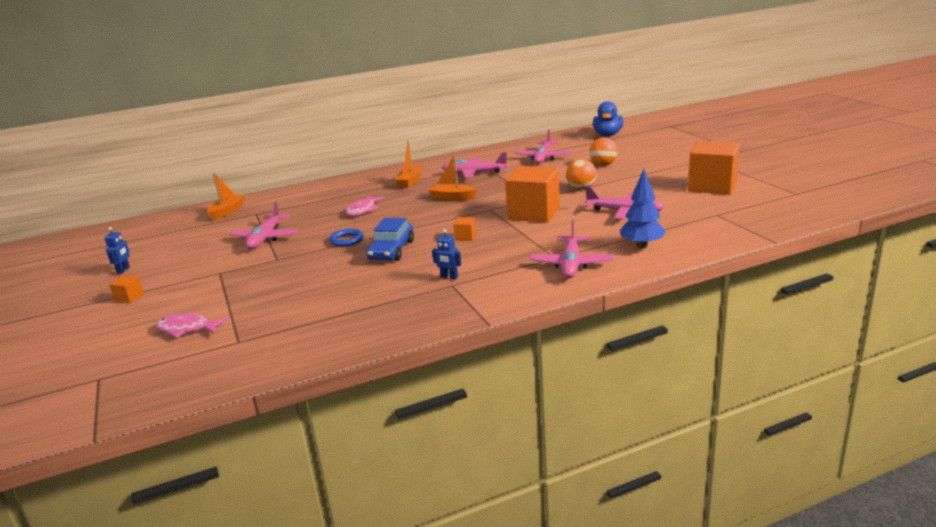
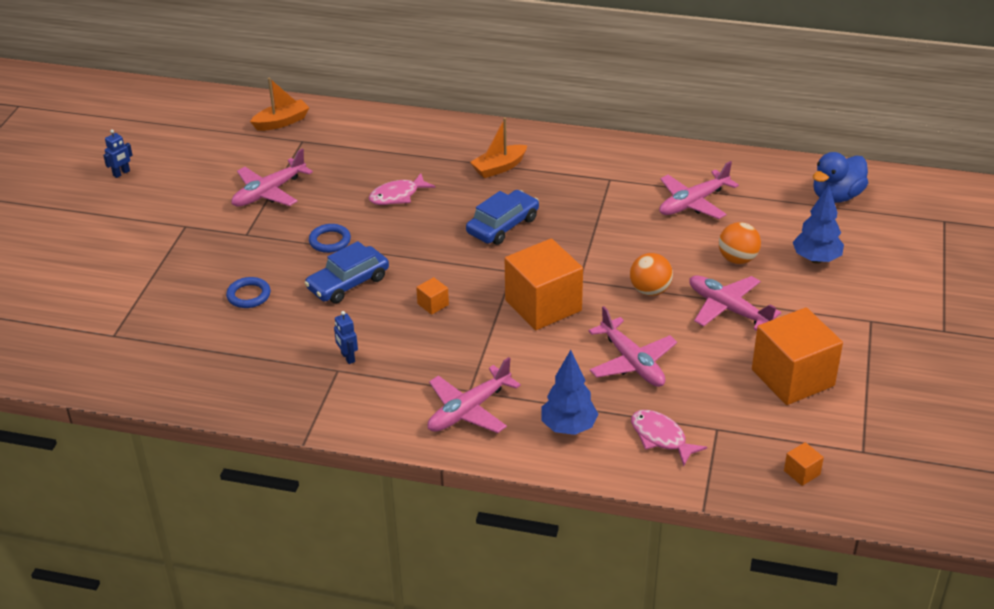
camera: 35 degrees right, 15 degrees up
(129, 298) = (93, 220): orange cube -> orange cube (802, 472)
(187, 329) = (95, 293): pink fish -> pink fish (661, 437)
(325, 281) = (249, 295): none -> blue ring
(452, 197) = (503, 225): orange boat -> blue car
(474, 173) = (580, 191): pink plane -> pink plane (728, 309)
(640, 152) = (816, 259): none -> blue tree

